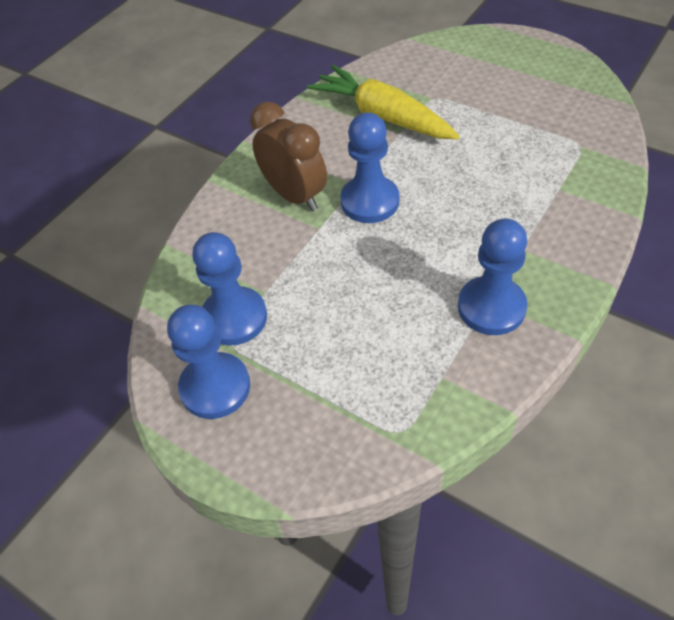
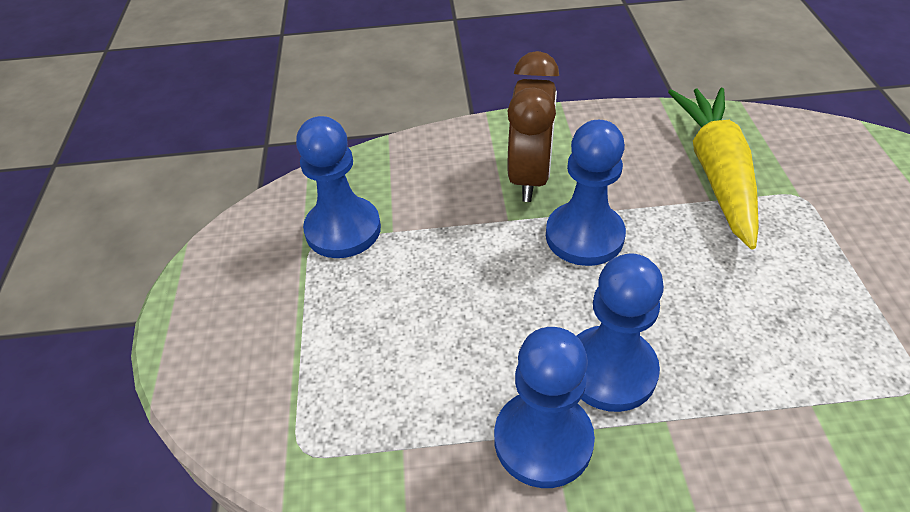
camera: 50 degrees right, 5 degrees down
(215, 387) = (255, 266): blue pawn -> blue pawn (610, 370)

